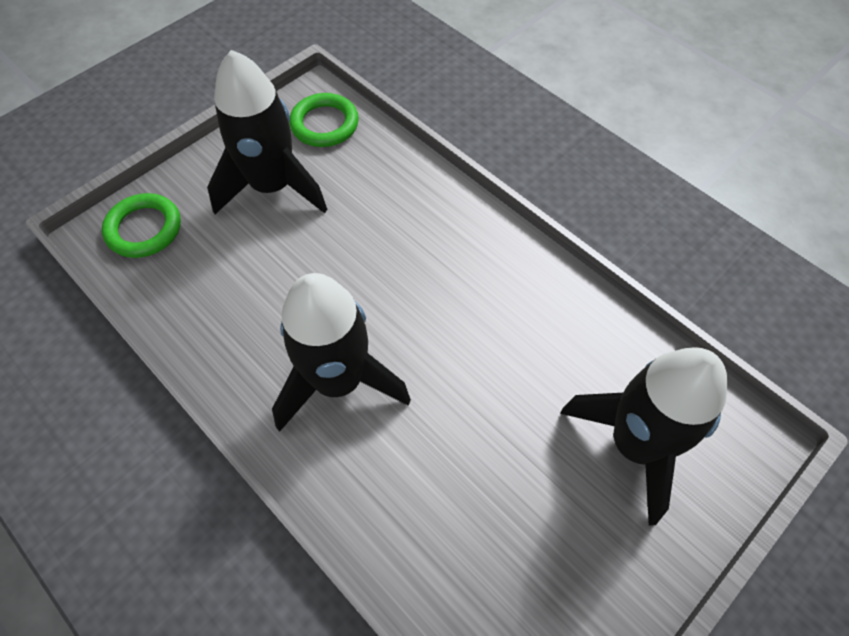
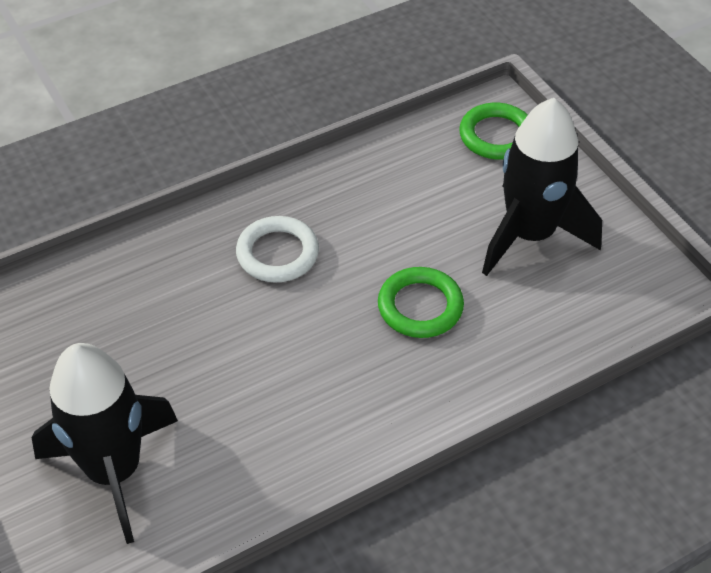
camera: 105 degrees right, 10 degrees down
(324, 124) = (620, 293): green ring -> green ring (420, 306)
(338, 381) = (277, 253): black rocket -> white ring

